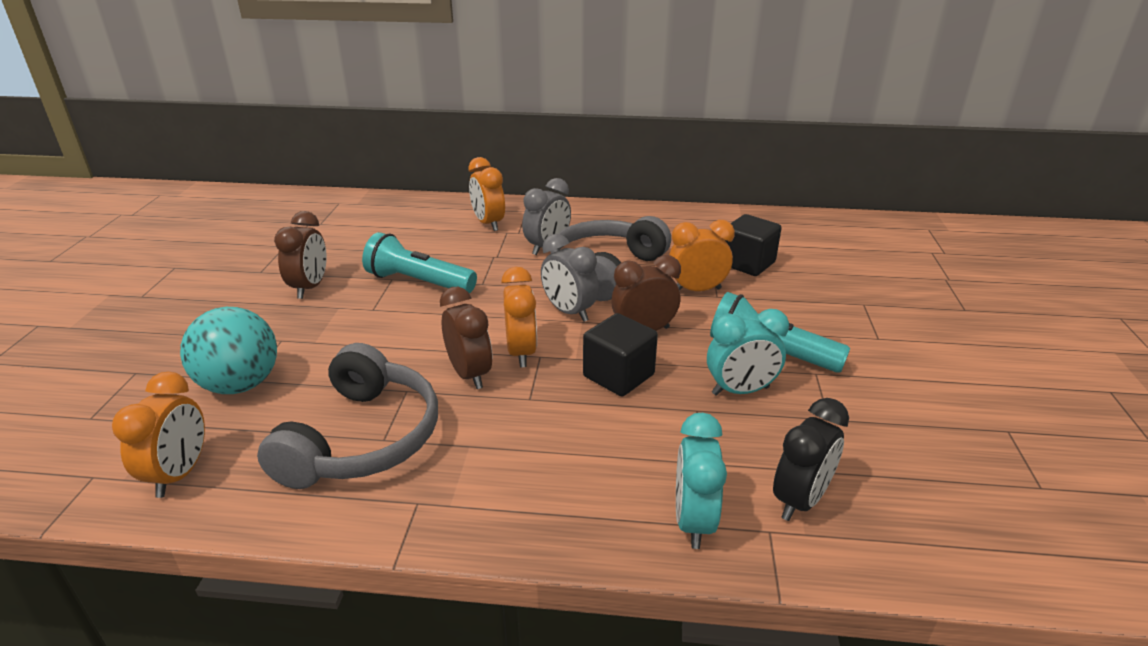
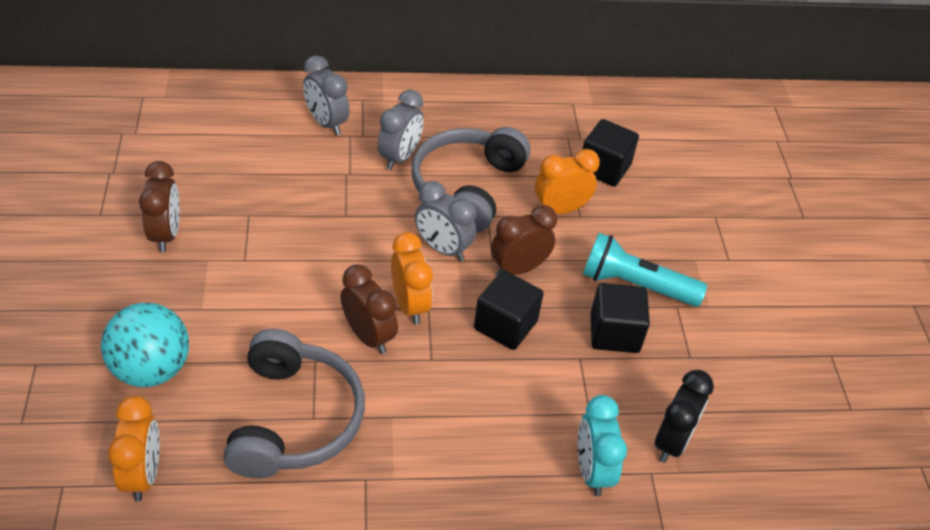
camera: 15 degrees left, 15 degrees up
(419, 282) = (279, 218): turquoise flashlight -> none
(488, 224) = (326, 123): orange clock -> grey clock
(740, 391) = (614, 333): turquoise clock -> black cube

